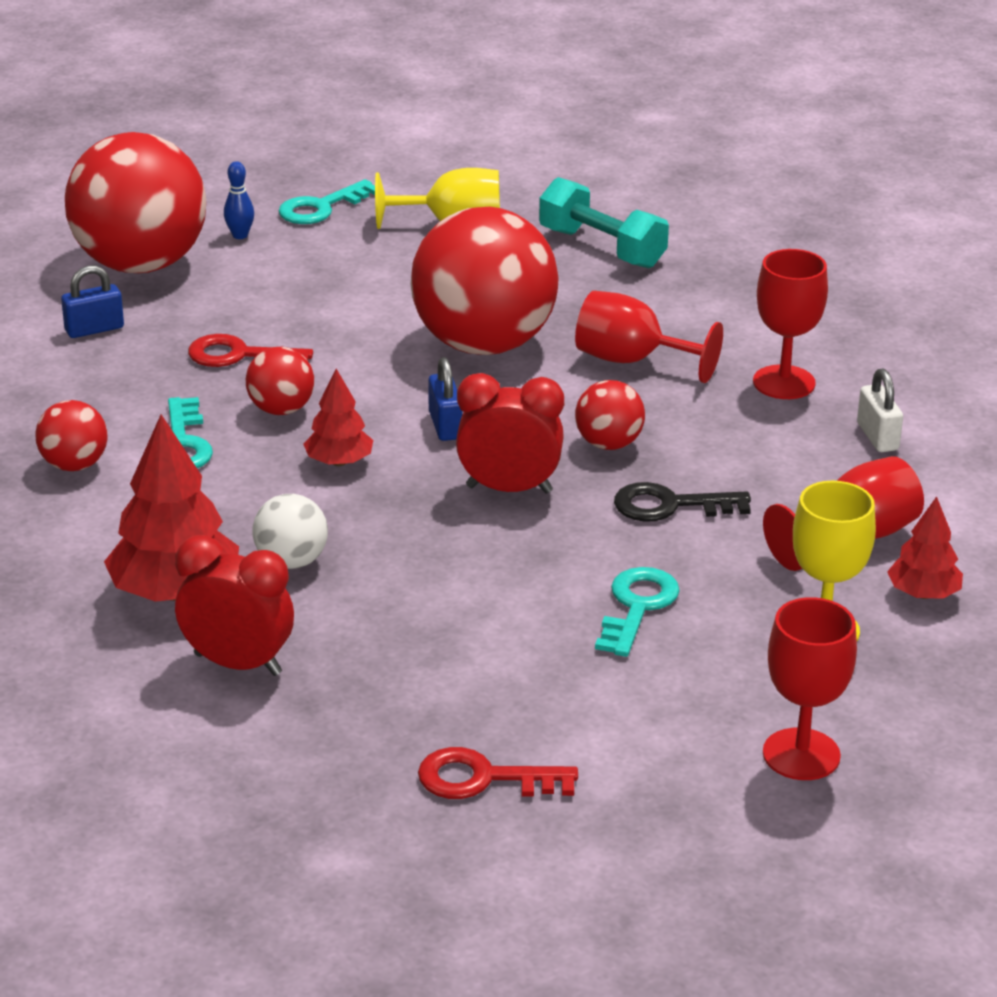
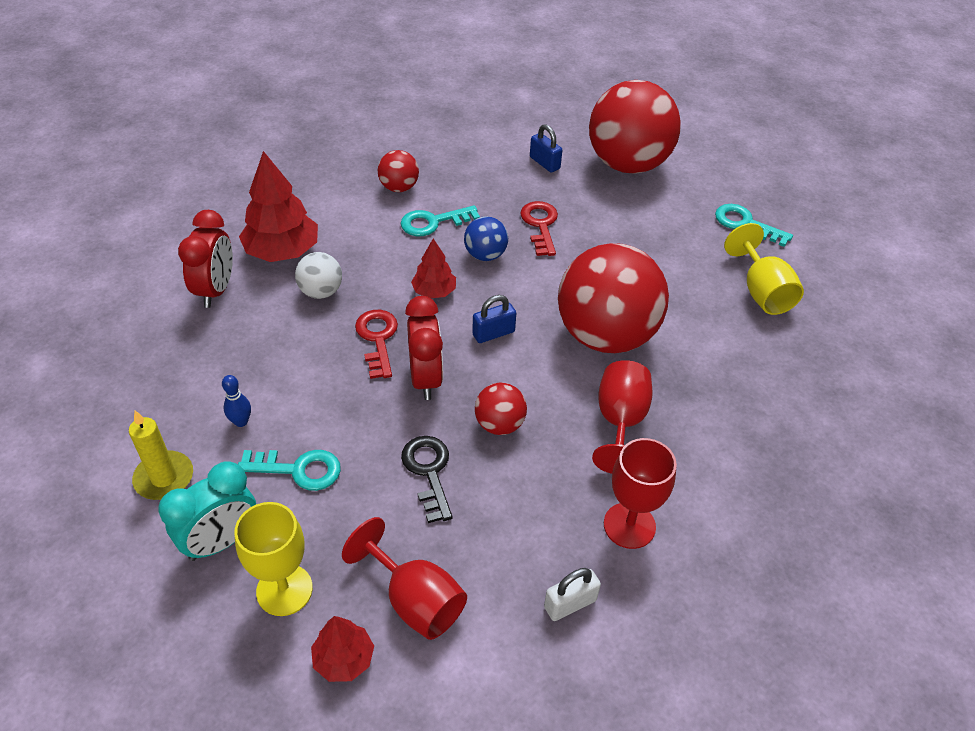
camera: 75 degrees right, 15 degrees up
(240, 235) = (686, 196): blue bowling pin -> blue bowling pin (241, 422)
(281, 409) = (485, 255): red ball -> blue ball
(484, 778) = (109, 418): red key -> red key (377, 339)
(602, 248) = (779, 379): turquoise dumbbell -> none
(618, 725) = (164, 478): none -> yellow candle
(739, 677) = (221, 541): none -> turquoise clock
(801, 754) = (132, 591): red goblet -> none

